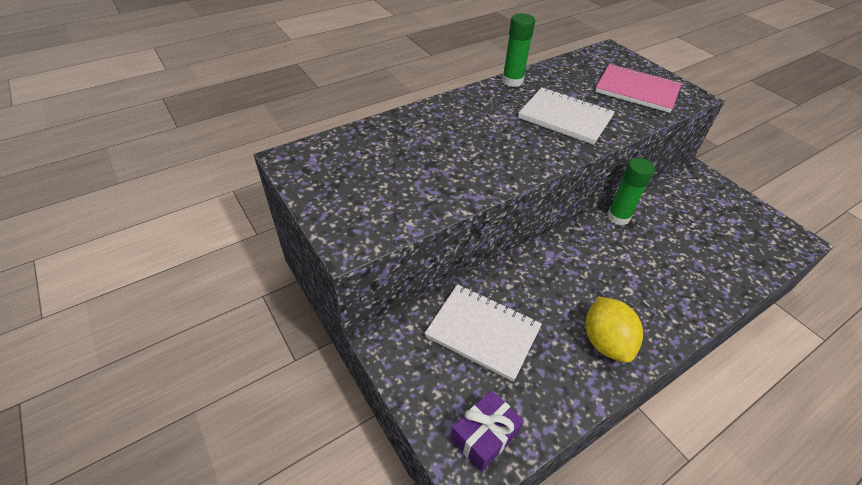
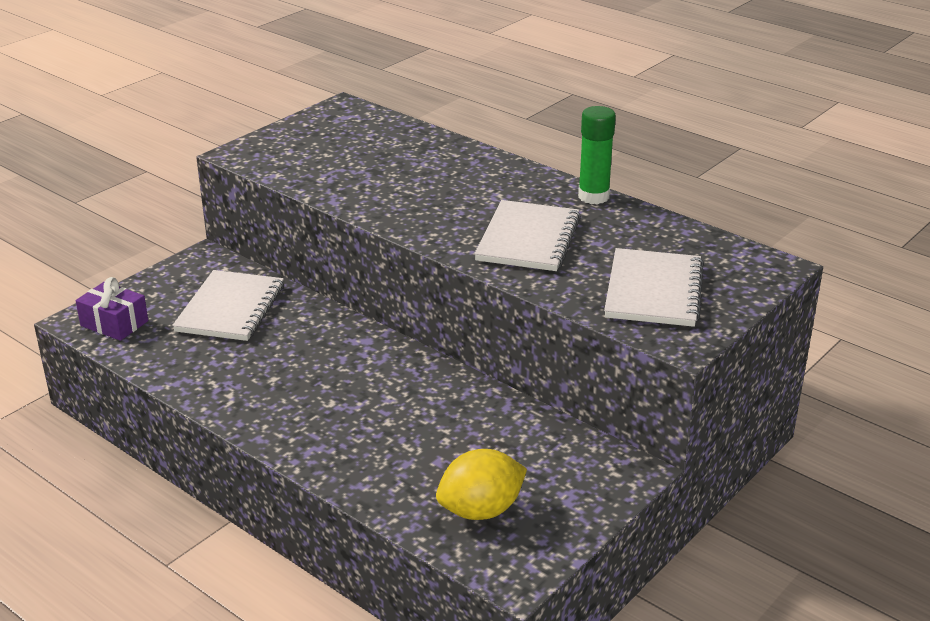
camera: 75 degrees right, 15 degrees down
(605, 341) = (242, 387): yellow lemon -> yellow lemon (481, 510)
(618, 217) = (466, 390): green glue stick -> none
(637, 90) = (653, 291): pink notebook -> white notebook

